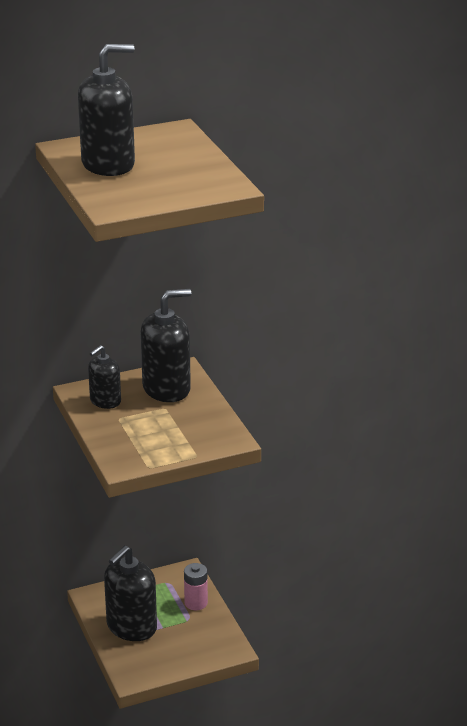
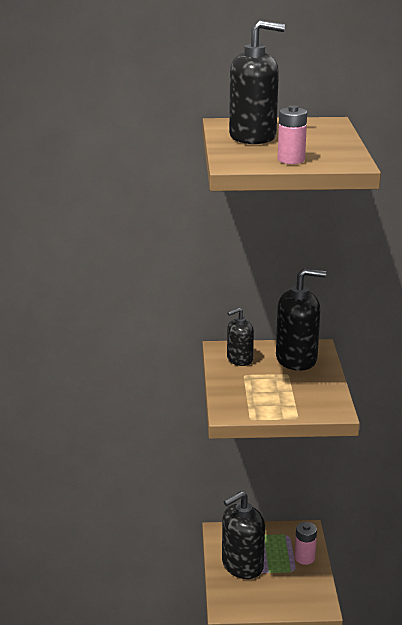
camera: 20 degrees right, 5 degrees down
(167, 192) = (291, 160): none -> pink battery

